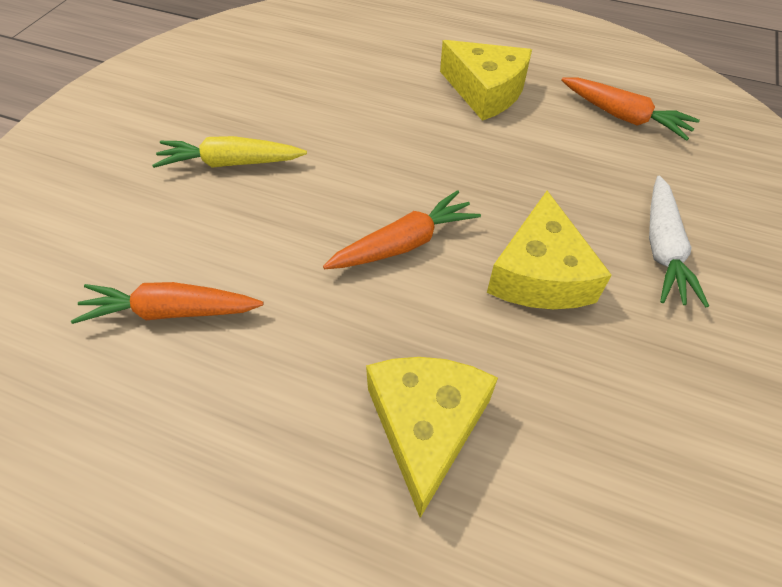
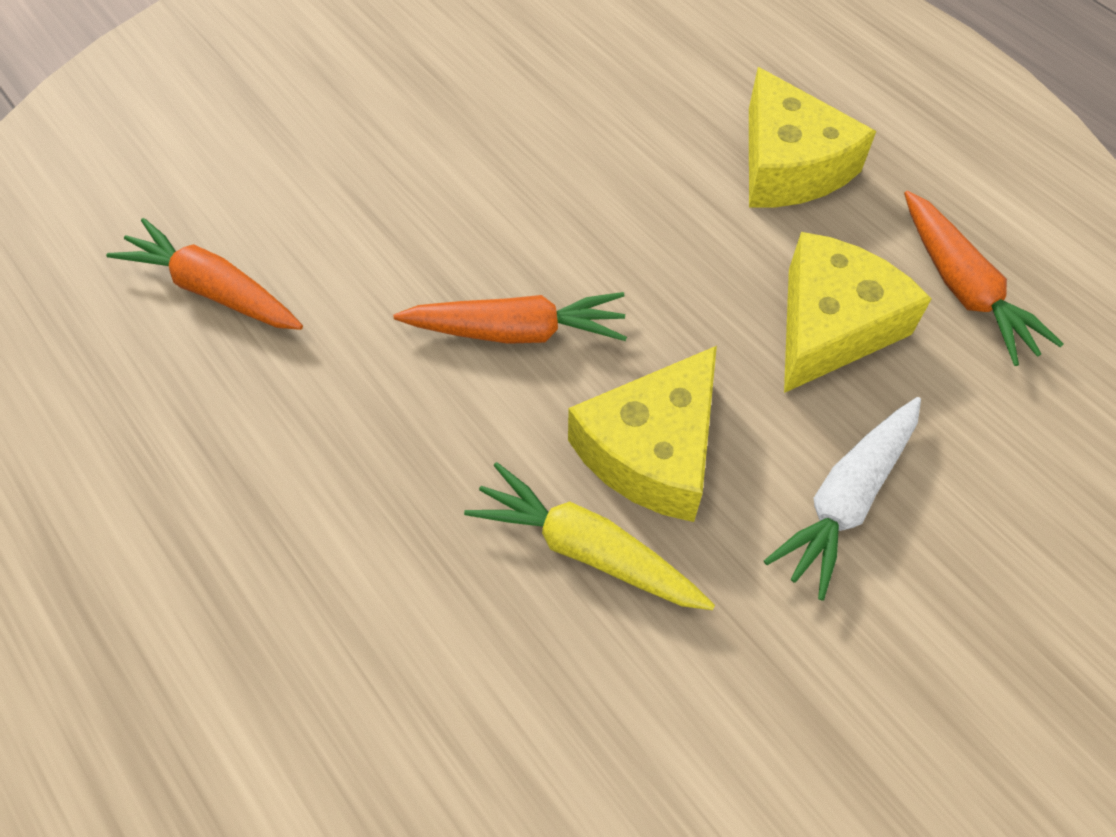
camera: 30 degrees right, 5 degrees up
(230, 163) = (390, 133): yellow carrot -> yellow carrot (586, 549)
(426, 426) = (382, 554): yellow cheese -> yellow cheese (831, 325)

